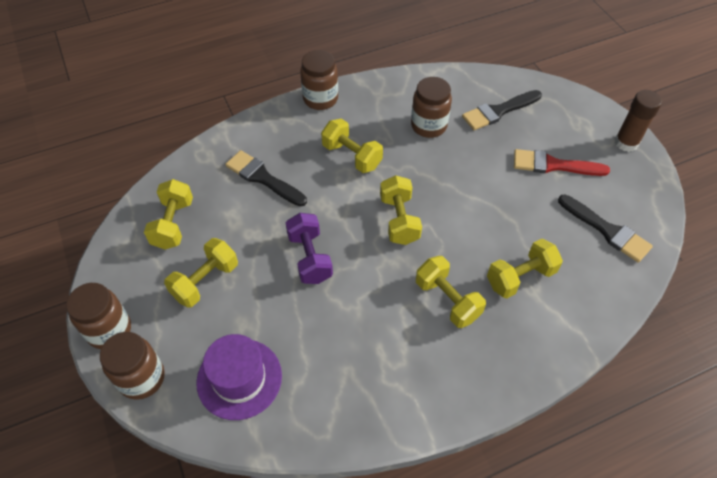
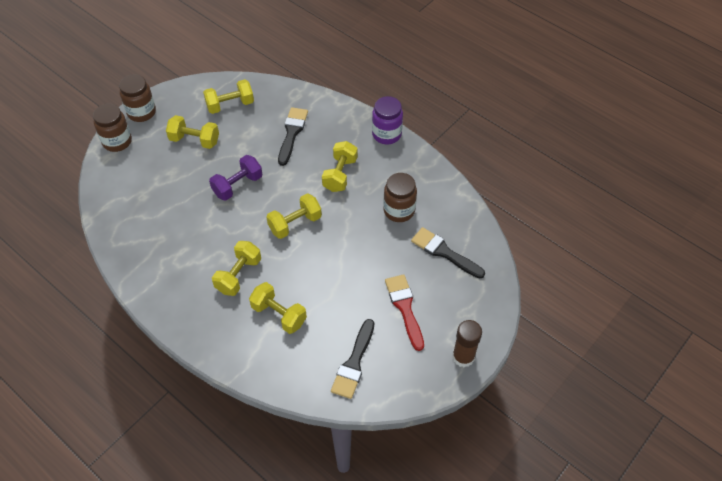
camera: 65 degrees right, 0 degrees up
(239, 378) = (134, 186): purple hat -> none
(320, 99) = (386, 134): brown jar -> purple jar

